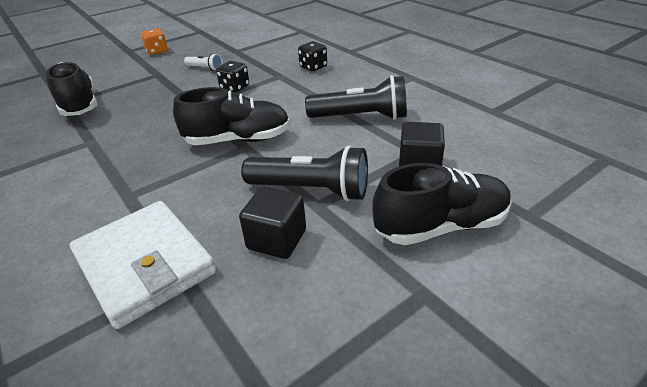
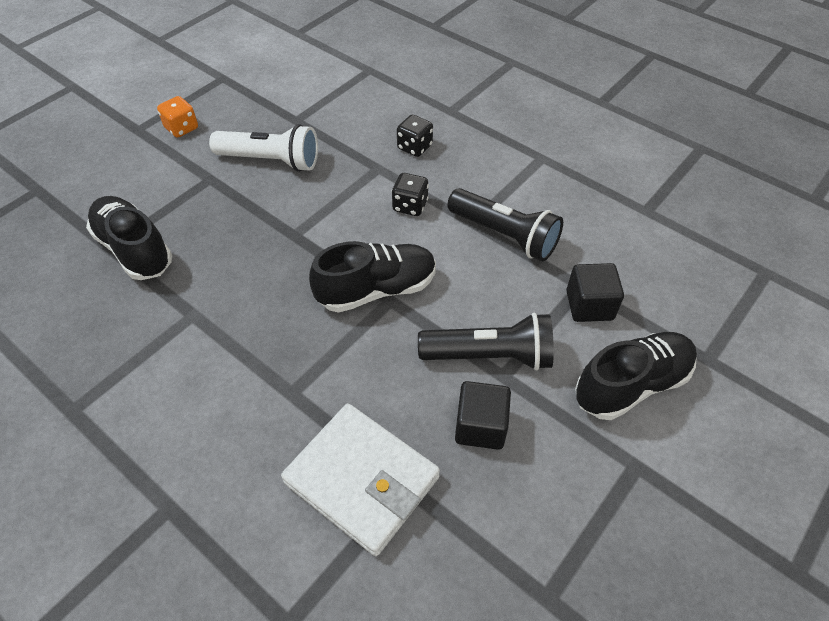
camera: 15 degrees left, 15 degrees up
(205, 68) = (271, 161): white flashlight -> white flashlight, size x1.97
(235, 88) = (330, 197): black dice -> black dice (410, 206)
(361, 117) = (505, 235): black flashlight -> black flashlight turned 45 degrees clockwise

